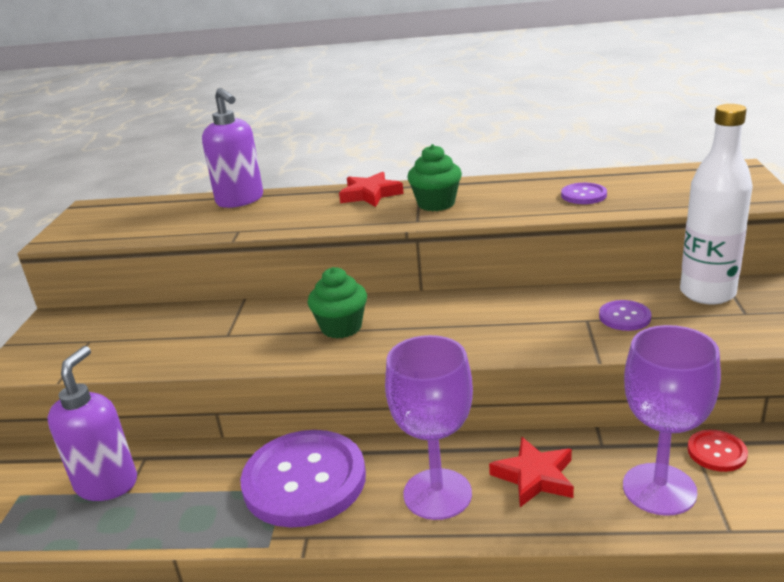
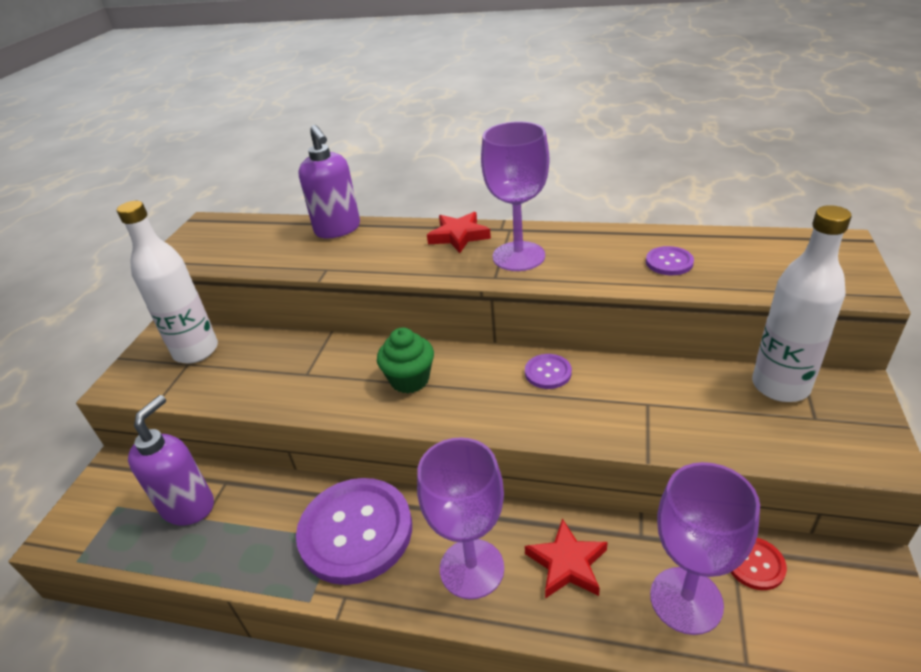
camera: 10 degrees right, 10 degrees up
(96, 329) = (196, 351): none -> white bottle
(436, 204) = (518, 256): green cupcake -> purple goblet
(624, 317) = (686, 406): purple button -> purple button (548, 372)

